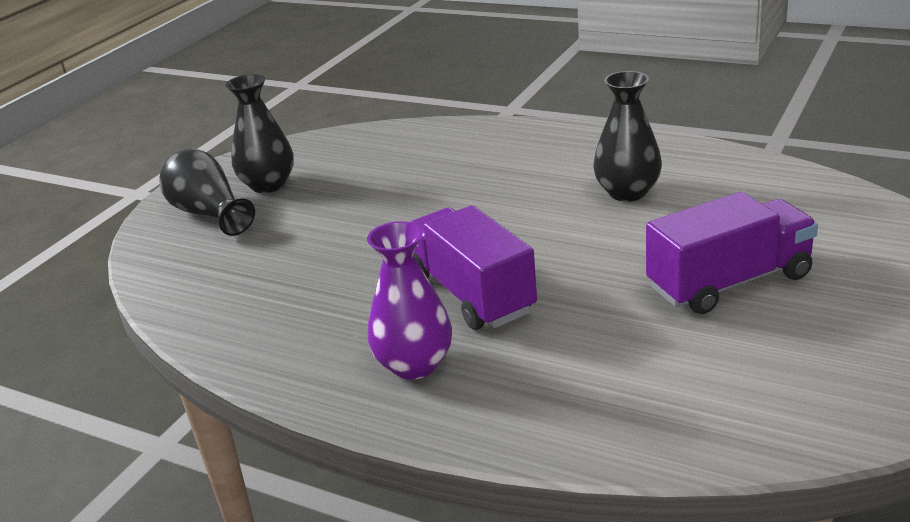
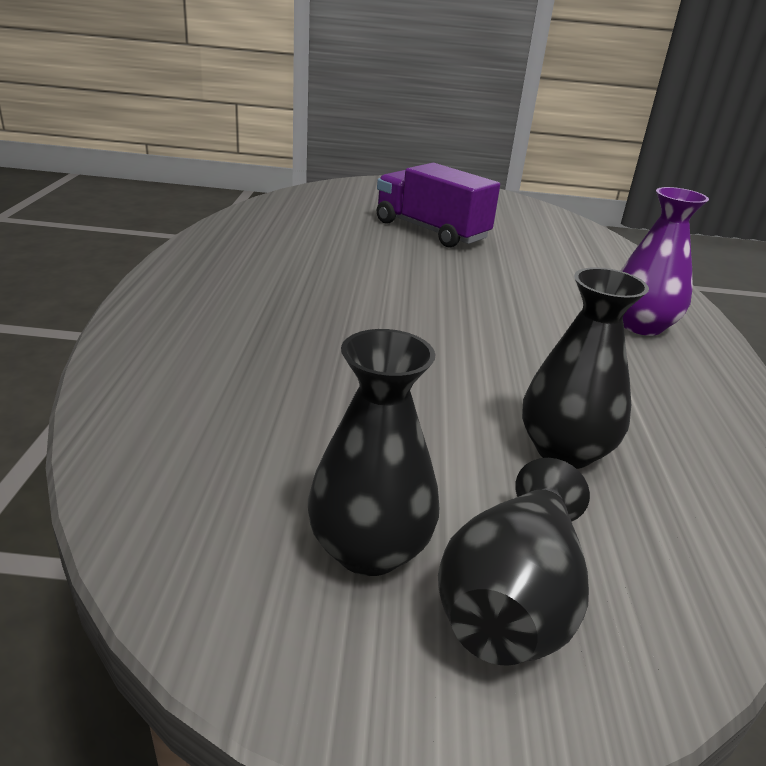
camera: 120 degrees left, 0 degrees up
(471, 294) = (525, 315): purple truck -> none
(627, 192) = (305, 263): black vase -> black vase (564, 451)

